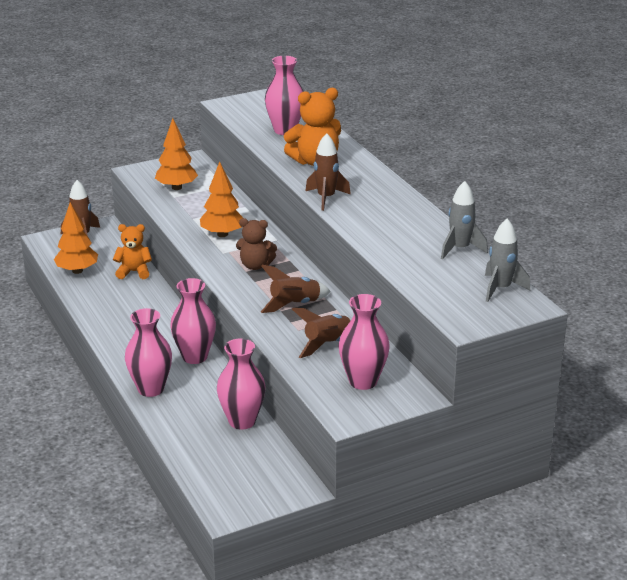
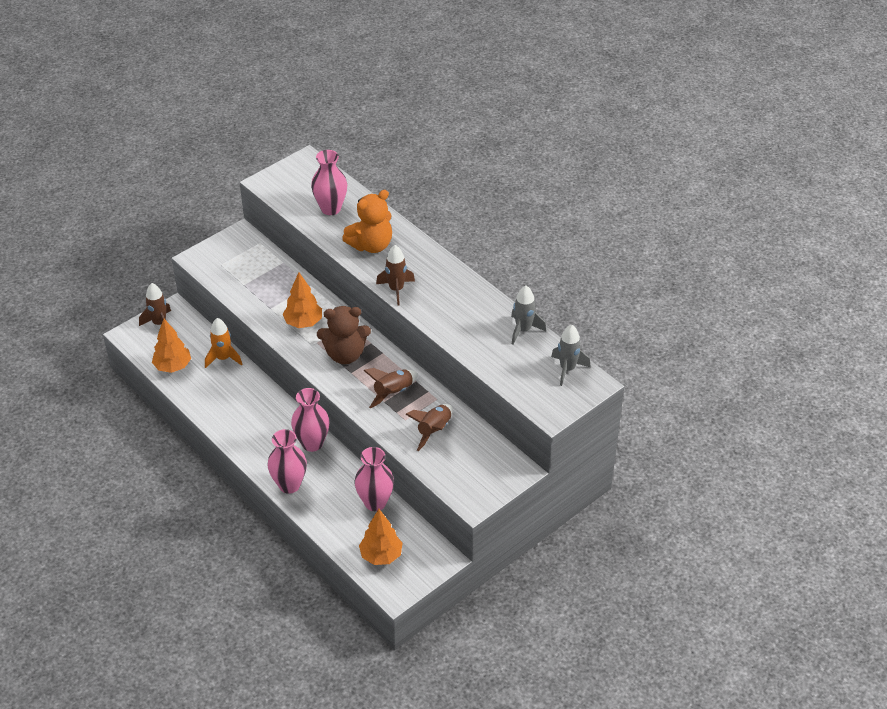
camera: 15 degrees left, 15 degrees up
(134, 272) = (223, 358): orange teddy bear -> orange rocket
(176, 187) = (241, 272): orange tree -> orange tree (381, 555)
(255, 265) = (345, 354): brown teddy bear -> brown teddy bear, size x1.51
(363, 381) = (474, 464): pink vase -> none

